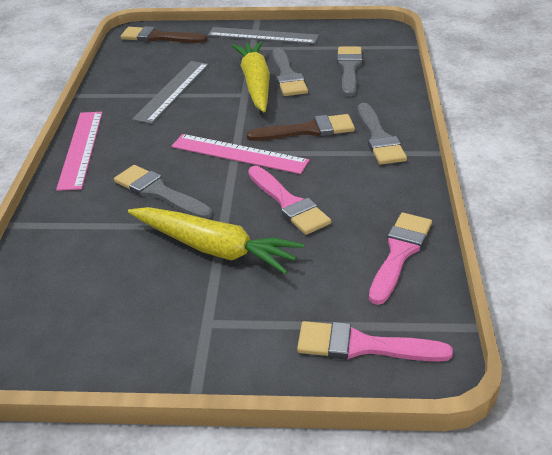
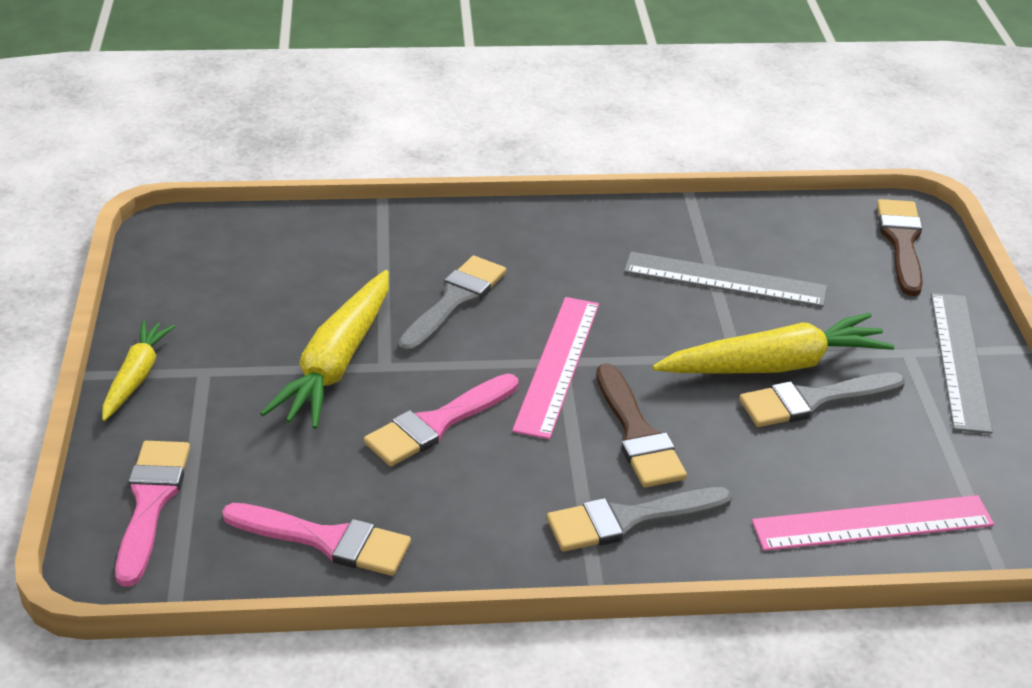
camera: 80 degrees right, 0 degrees up
(80, 149) = (547, 221): pink ruler -> pink ruler (872, 523)
(205, 366) = (136, 377): none -> yellow carrot
(349, 69) = (868, 479): grey brush -> none

